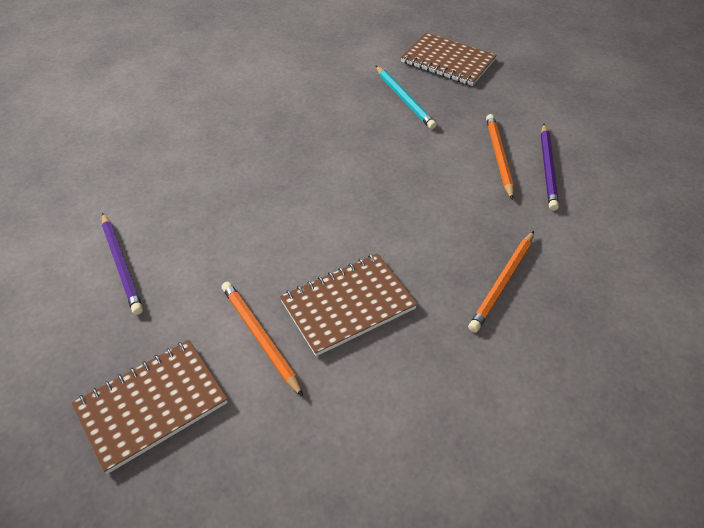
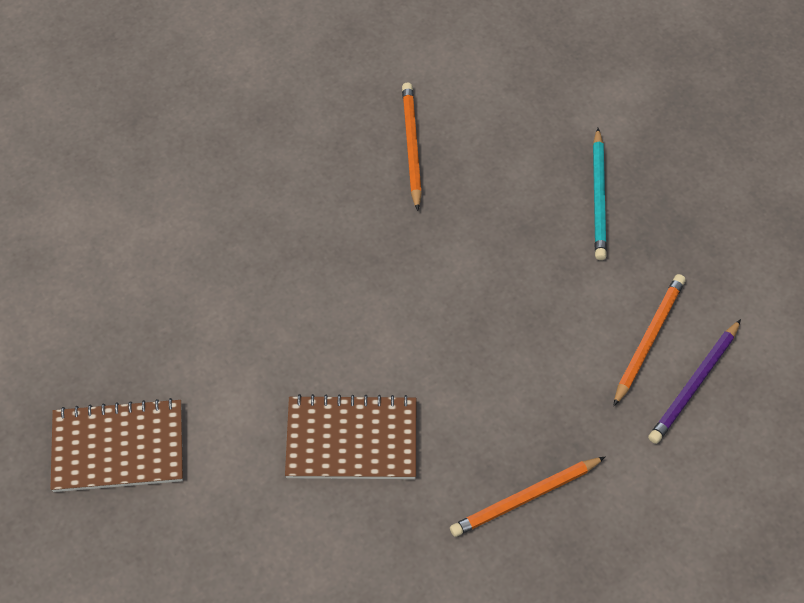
camera: 30 degrees right, 10 degrees up
(121, 264) = (163, 279): purple pencil -> none
(260, 337) = (248, 430): orange pencil -> orange pencil (411, 146)
(447, 61) = (699, 160): brown notebook -> none

